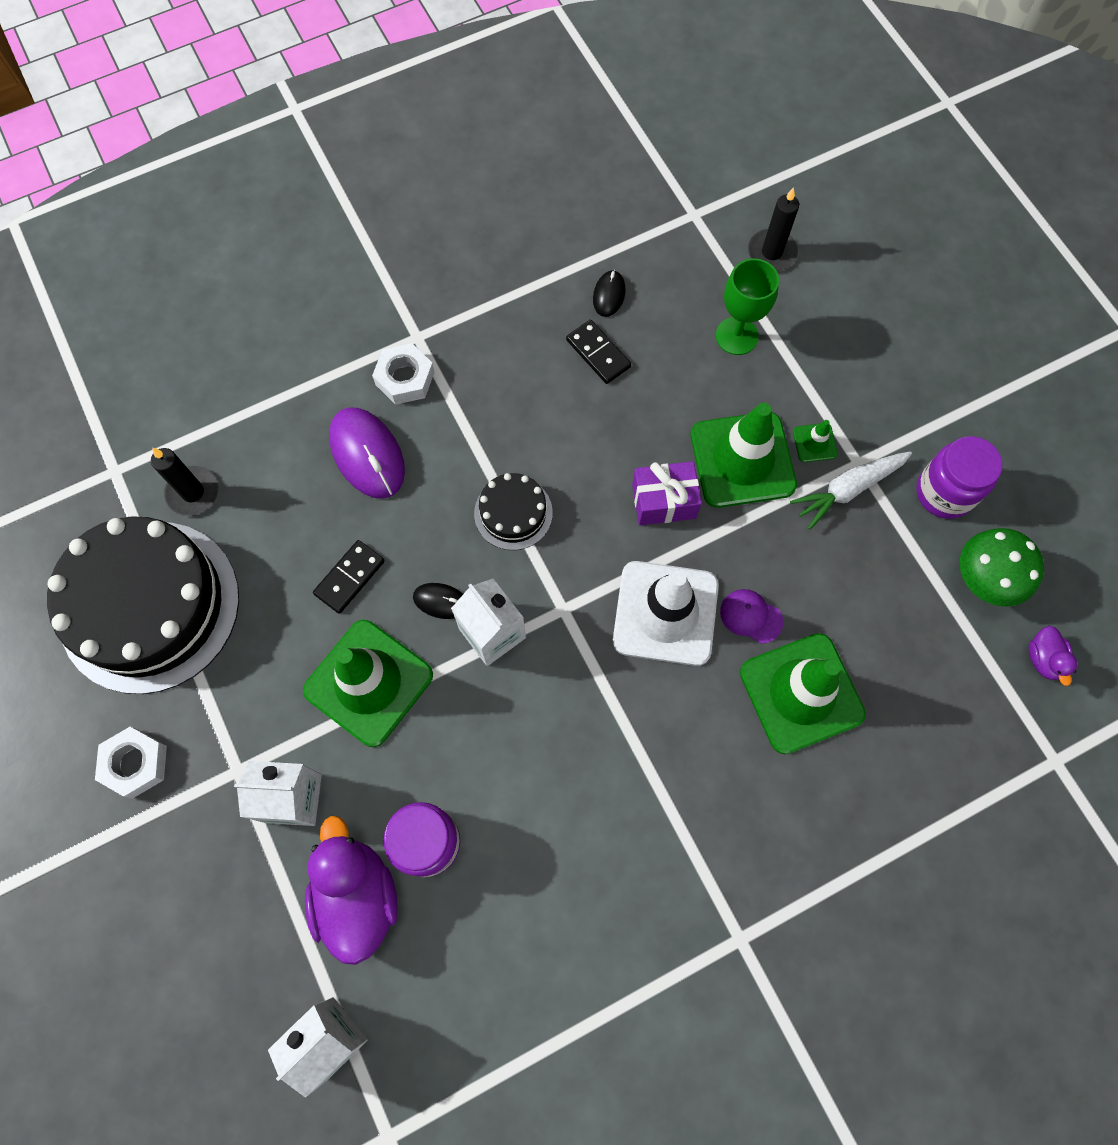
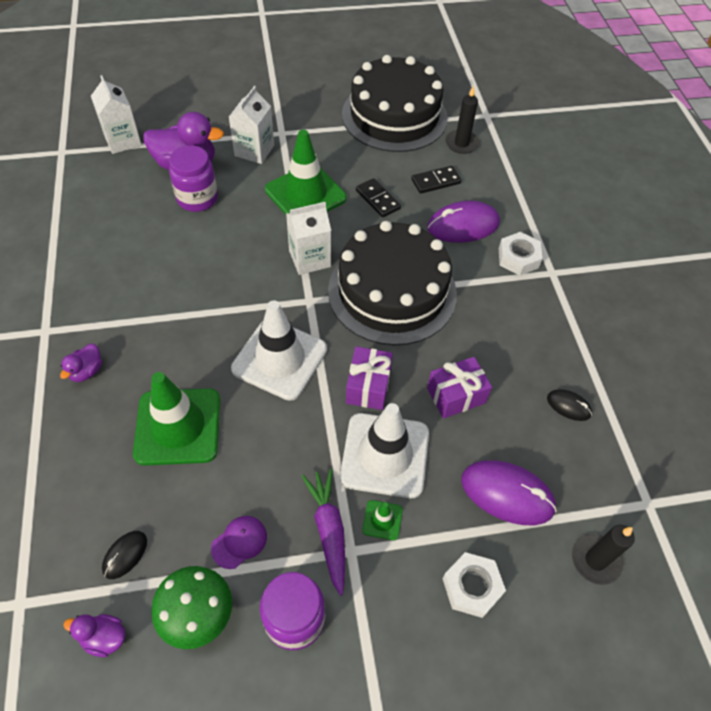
camera: 105 degrees right, 15 degrees down
(135, 763) = (306, 98): white nut -> white nut (472, 587)
(441, 601) = (343, 238): black mouse -> black mouse (125, 555)
(513, 513) = (392, 291): black cake -> black cake, size x2.20
(598, 353) = (512, 381): black domino -> black domino (435, 181)
(639, 406) = (456, 395): none -> purple gift
(736, 336) = (507, 494): green goblet -> purple mouse
(742, 460) = (385, 455): green traffic cone -> white traffic cone
(751, 616) = (252, 414): purple cap -> purple cap (239, 542)
(775, 844) = (87, 371): none -> purple duck
(848, 489) = (329, 530): white carrot -> purple carrot

